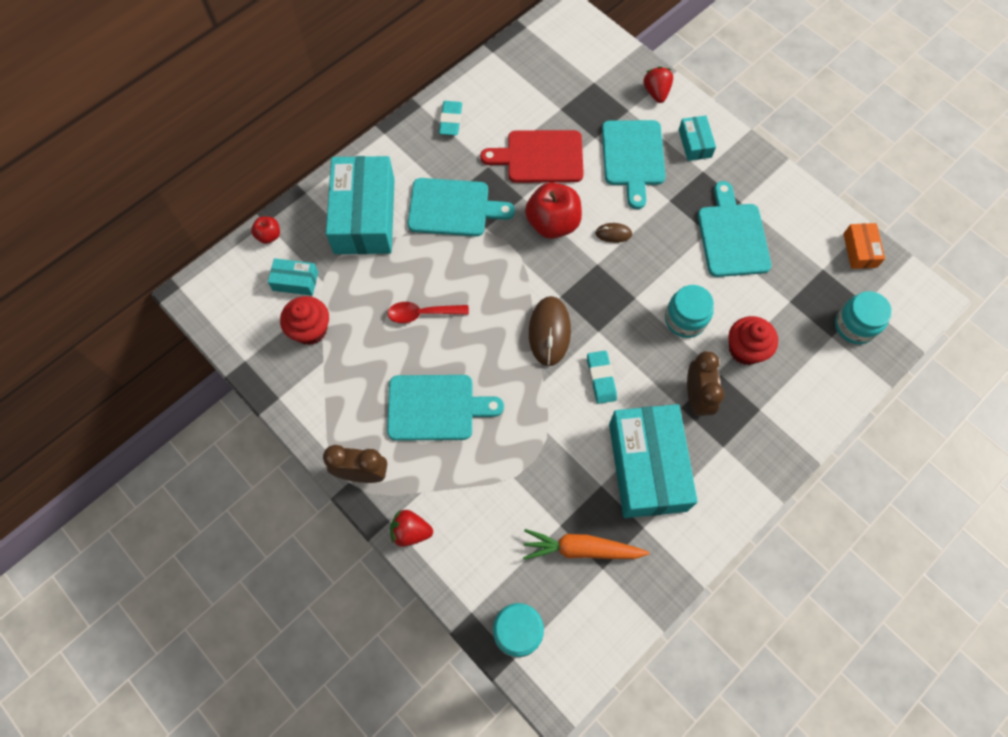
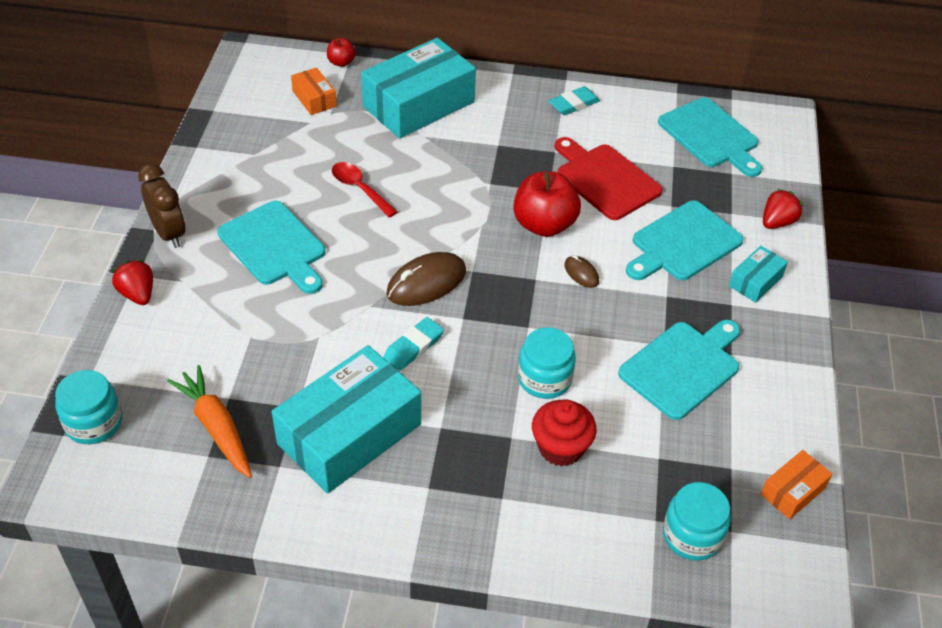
camera: 50 degrees right, 20 degrees down
(295, 281) = (314, 99): turquoise box -> orange box
(310, 329) = (277, 131): red cupcake -> none
(453, 208) = (486, 152): turquoise cutting board -> turquoise cutting board (711, 136)
(696, 397) = (464, 434): brown clock -> none

